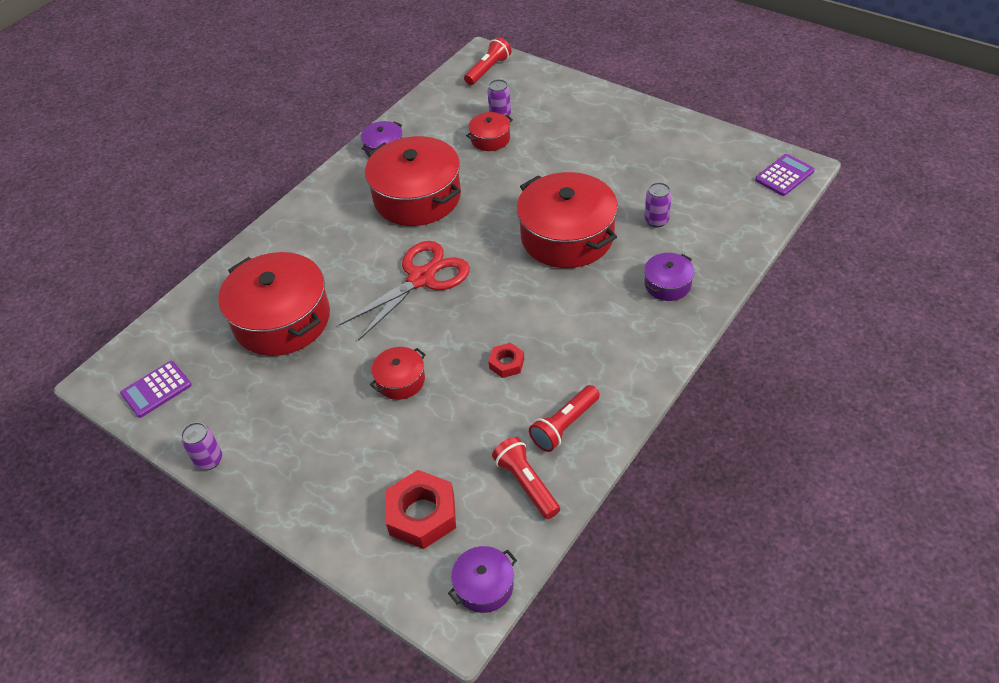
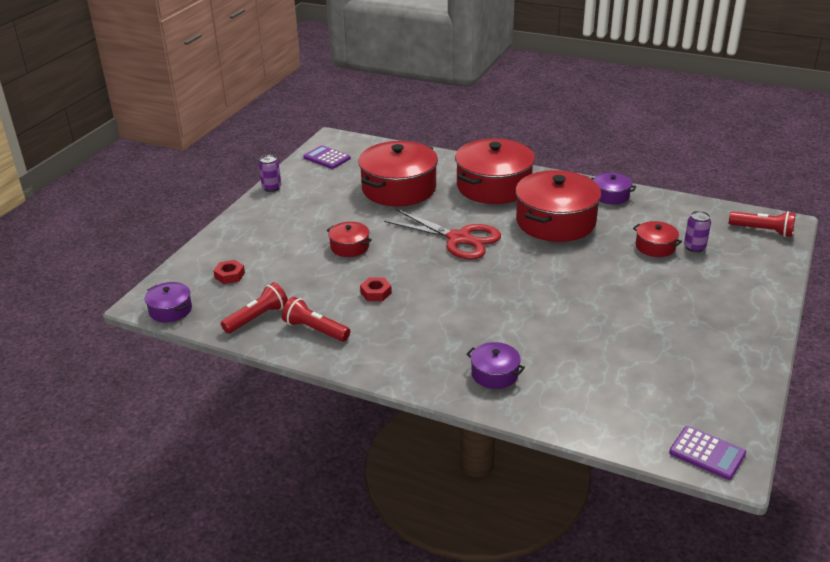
camera: 75 degrees right, 15 degrees down
(422, 514) = (229, 275): red nut -> red nut, size x0.54
(567, 236) = (538, 306): red pot -> red pot (493, 186)
(656, 220) = (584, 360): purple can -> none

